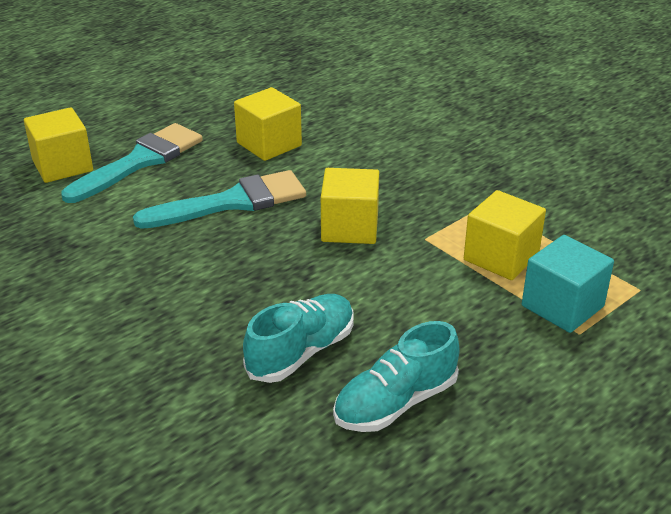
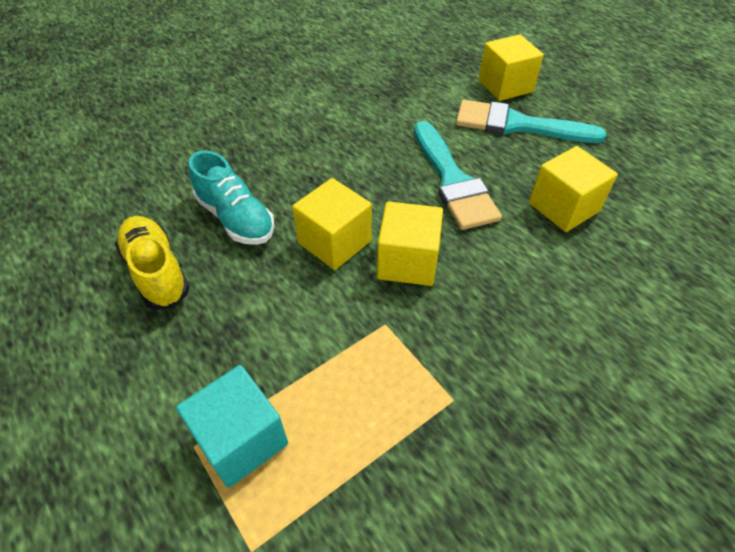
camera: 95 degrees right, 15 degrees up
(140, 161) = (517, 125): turquoise brush -> turquoise brush turned 150 degrees clockwise
(395, 403) = (157, 272): turquoise shoe -> yellow shoe
(501, 257) = (341, 393): yellow cube -> yellow cube (334, 242)

